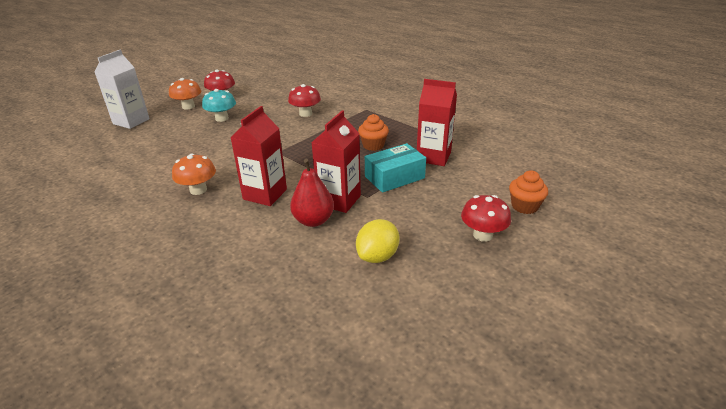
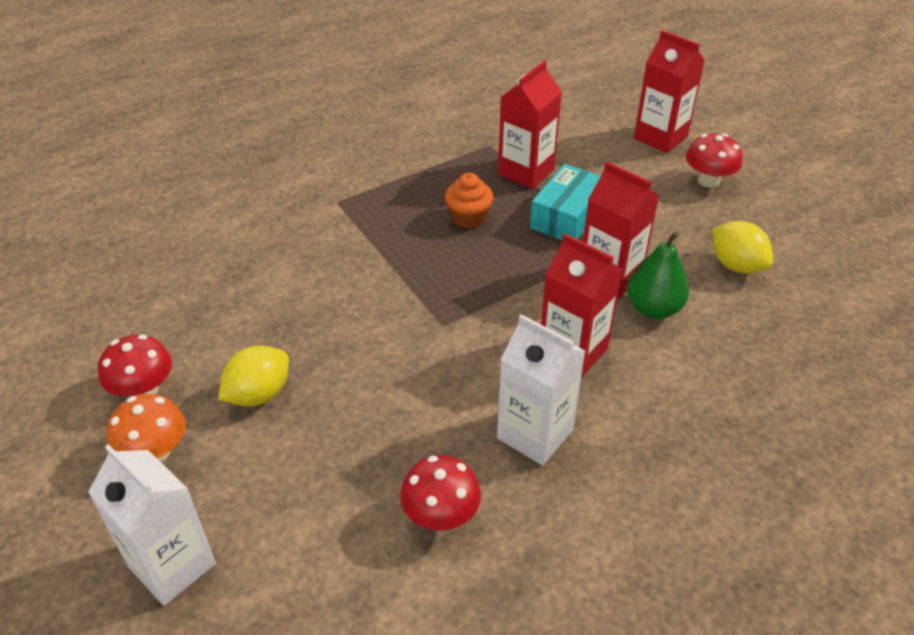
camera: 75 degrees left, 10 degrees up
(198, 190) = (535, 434): orange mushroom -> white carton
(222, 118) = (259, 394): turquoise mushroom -> yellow lemon
(305, 114) = (310, 273): red mushroom -> red mushroom (441, 515)
(313, 220) = (653, 308): red pear -> green pear
(394, 177) = (567, 216): turquoise box -> turquoise box turned 45 degrees clockwise
(524, 206) = (660, 137): orange cupcake -> red carton

